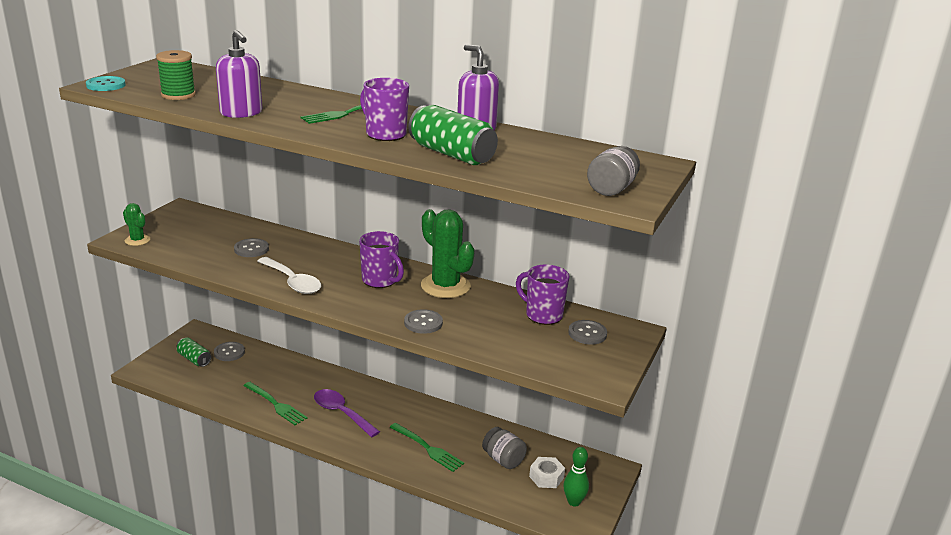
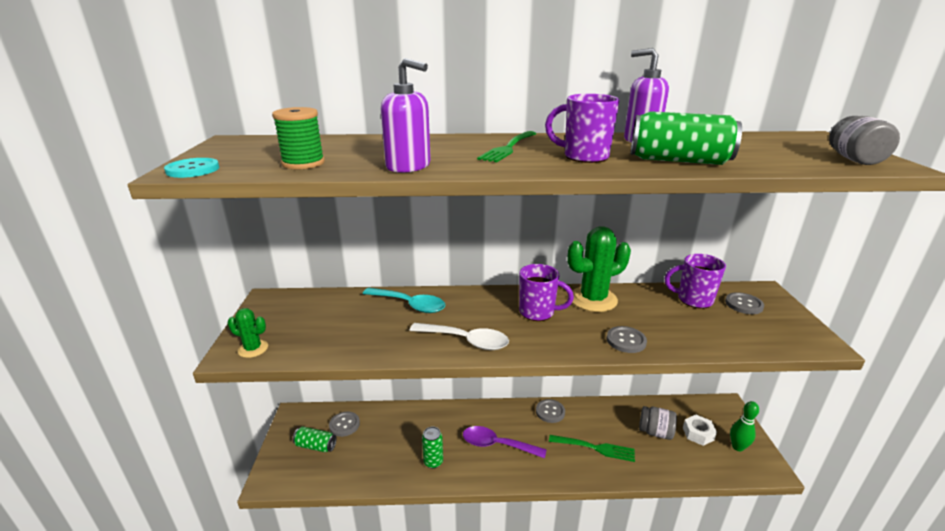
camera: 25 degrees left, 0 degrees up
(251, 249) = (386, 319): grey button -> grey button (550, 412)
(275, 404) = (433, 462): green fork -> green can
(282, 244) = (410, 305): none -> turquoise spoon
(445, 286) = (593, 299): green cactus -> green cactus turned 45 degrees counterclockwise

